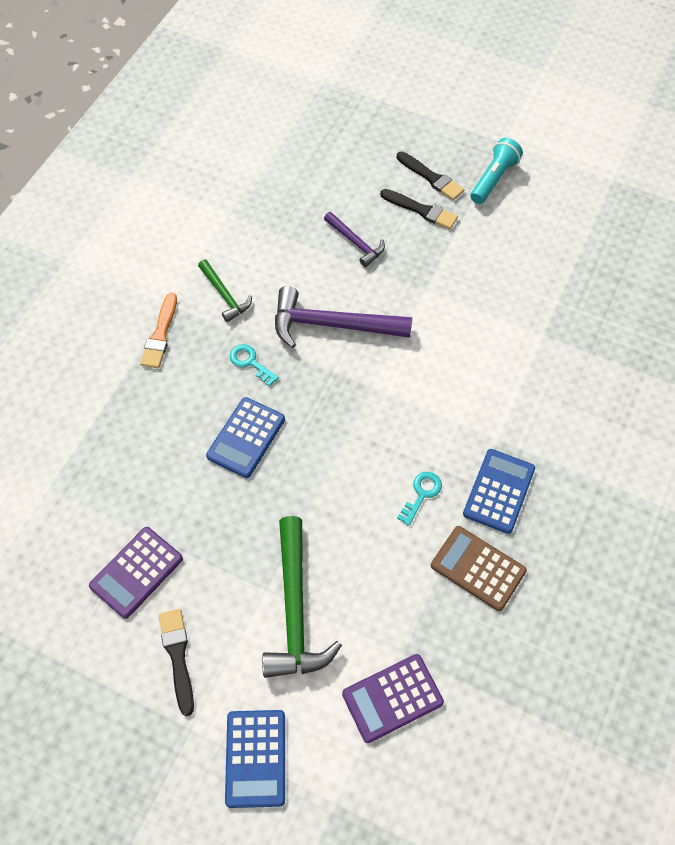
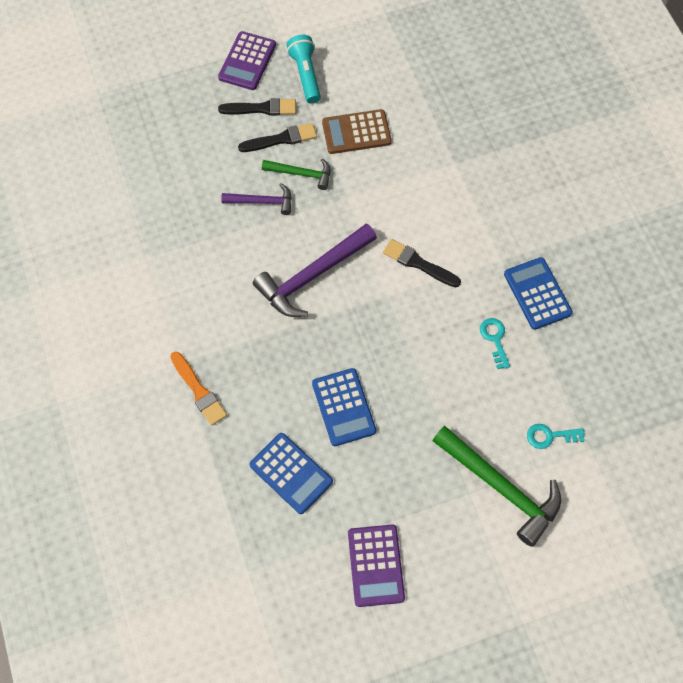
camera: 45 degrees left, 5 degrees up
(178, 656) = (464, 589): black brush -> black brush (418, 263)
(225, 295) = (212, 320): green hammer -> green hammer (301, 174)
(250, 362) = (287, 353): turquoise key -> turquoise key (550, 436)
(255, 758) = (578, 599): blue calculator -> blue calculator (291, 473)
(392, 698) = (614, 482): purple calculator -> purple calculator (247, 61)
(478, 568) = (576, 354): brown calculator -> brown calculator (356, 132)

